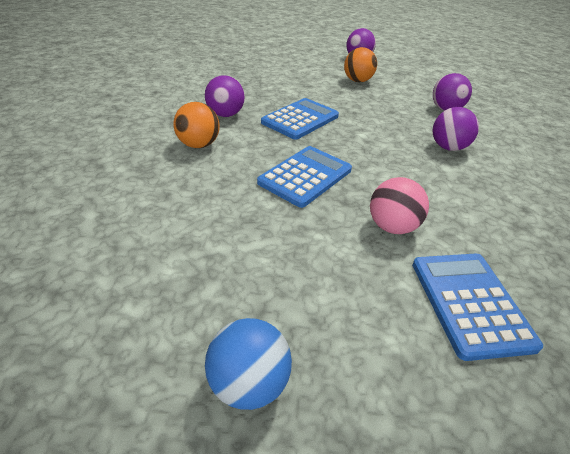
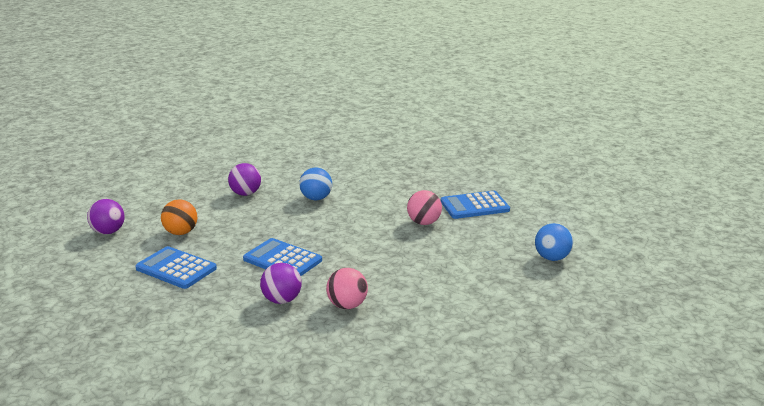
camera: 95 degrees left, 15 degrees down
(198, 145) = (347, 305): orange ball -> pink ball
(305, 176) = (379, 253): blue calculator -> blue calculator (176, 268)
(448, 147) = (316, 198): purple ball -> blue ball

